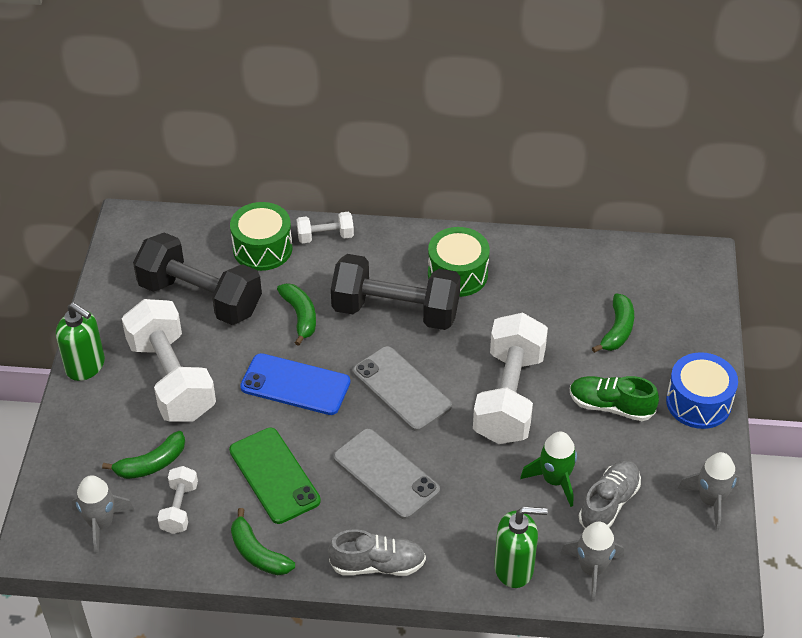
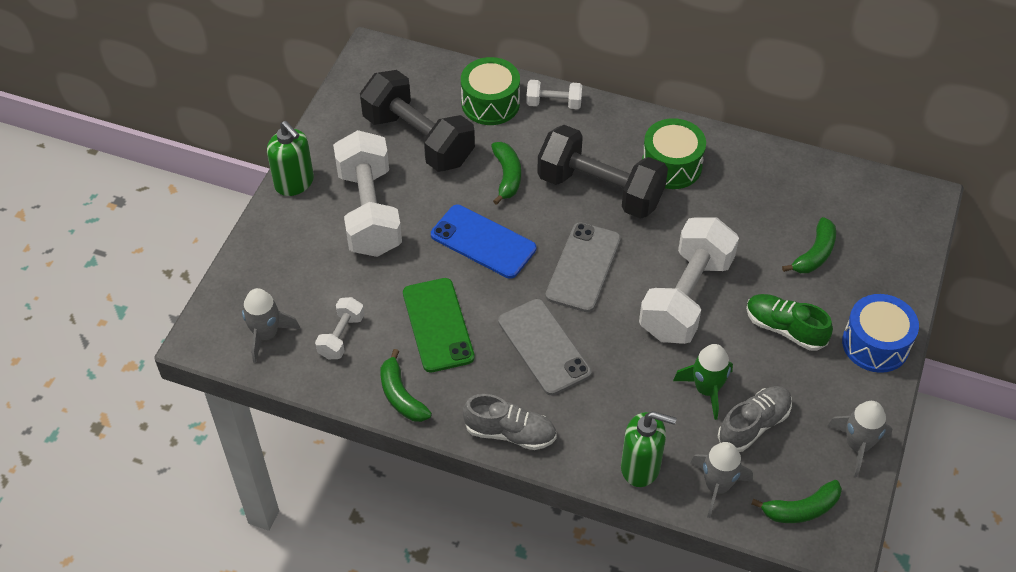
camera: 15 degrees right, 5 degrees up
(151, 464) = (328, 288): green banana -> green banana (801, 509)
(401, 389) = (583, 267): grey phone -> grey phone turned 45 degrees clockwise

